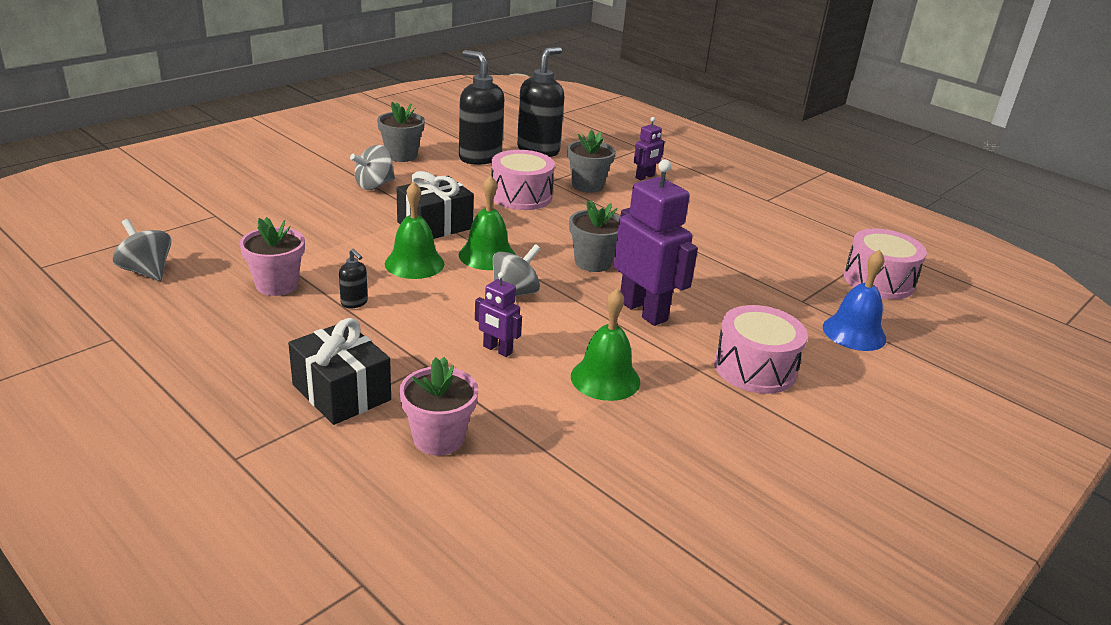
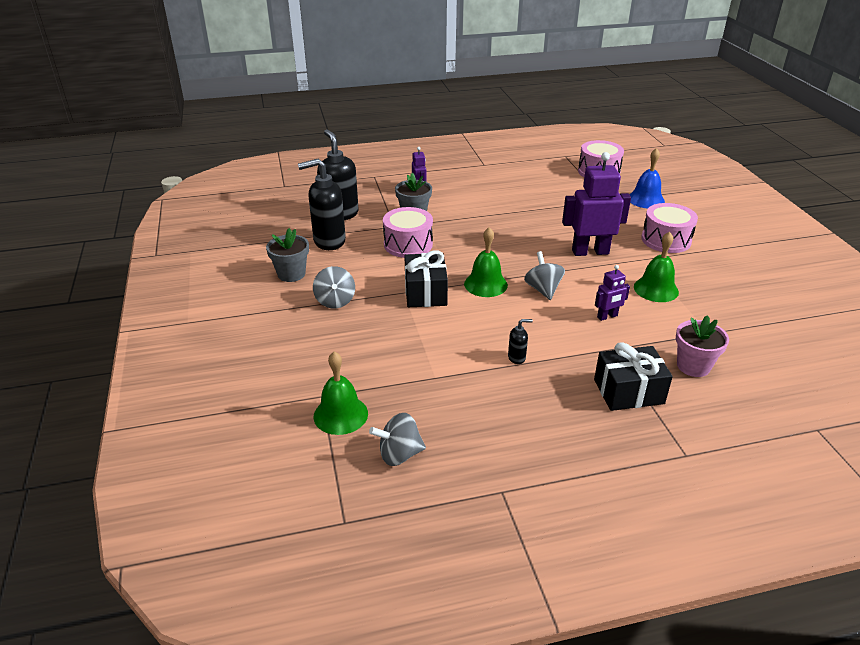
camera: 55 degrees left, 5 degrees up
(277, 285) = (468, 388): pink flower pot -> none
(414, 263) = (477, 317): green bell -> green bell (340, 414)
(593, 262) = (522, 249): grey flower pot -> none

